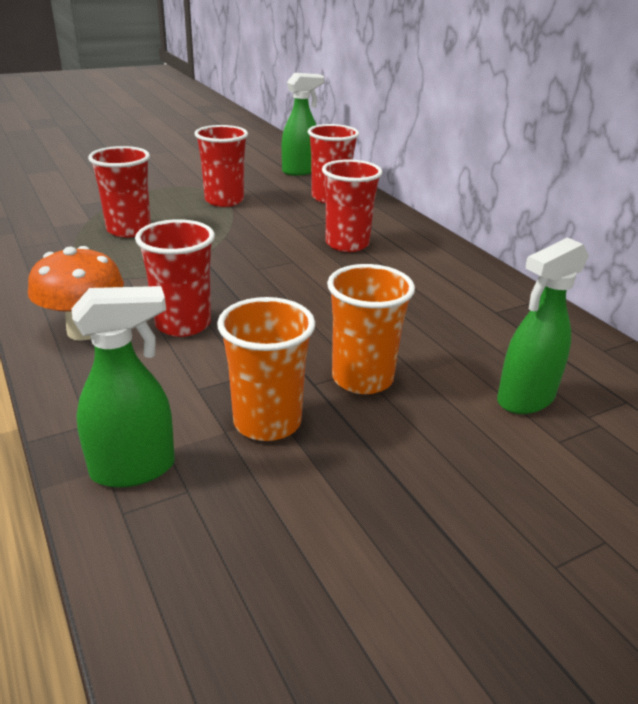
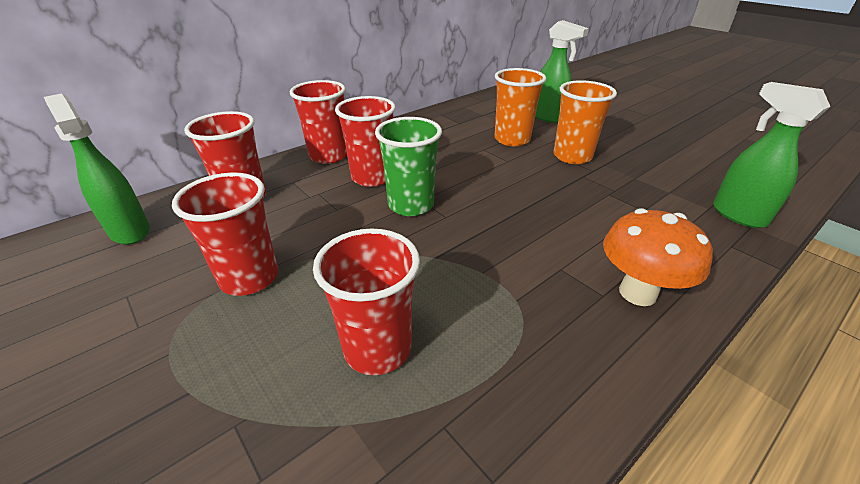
camera: 100 degrees left, 5 degrees up
(183, 324) = (574, 236): red cup -> red cup (328, 156)
(267, 422) = (645, 180): orange cup -> orange cup (512, 139)
(286, 256) = (411, 205): none -> green cup

